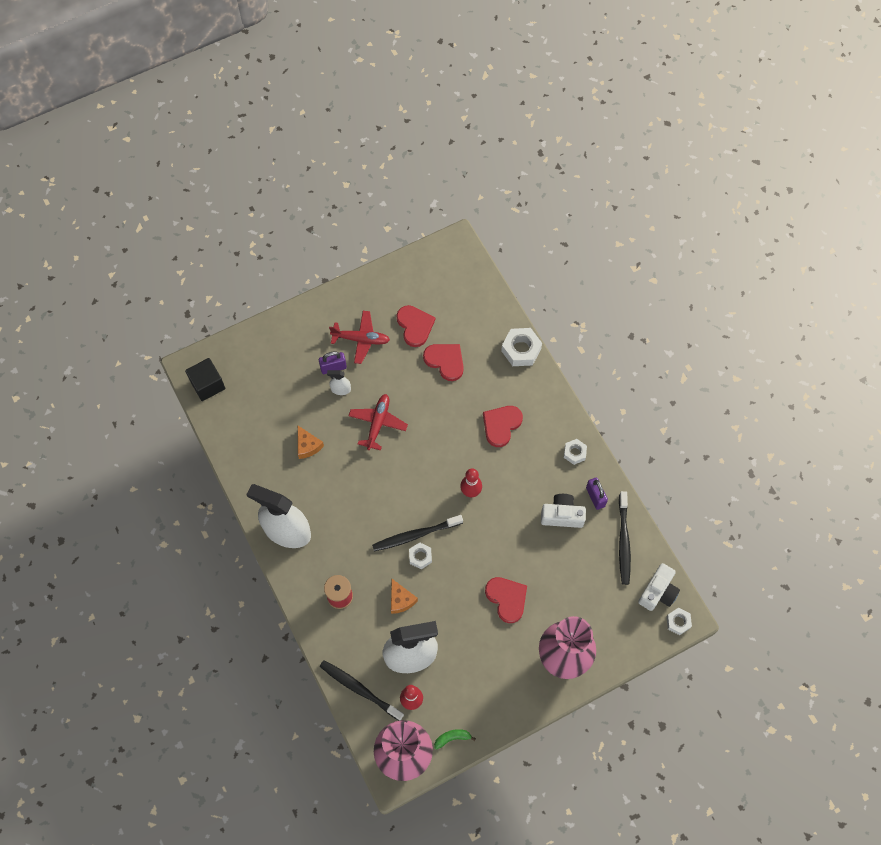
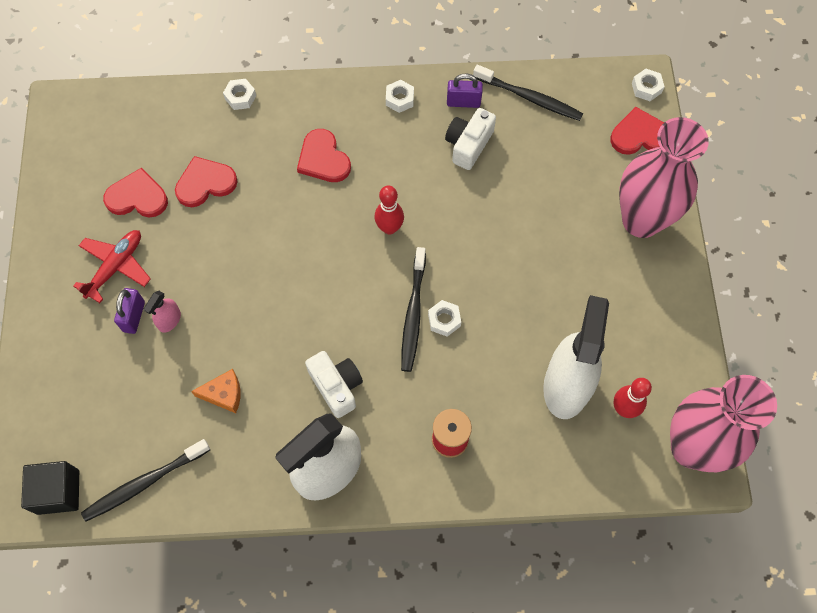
camera: 65 degrees left, 0 degrees up
(341, 389) = (169, 320): white spray bottle -> pink spray bottle
(359, 689) = (583, 466): black toothbrush -> black toothbrush (144, 483)
(378, 423) = (242, 295): red plane -> none
(401, 600) = (489, 367): orange cheese -> none
(452, 738) = (689, 381): green banana -> none
(507, 599) = (542, 246): red heart -> red heart (639, 135)
(521, 350) = (240, 97): white nut -> white nut, size x0.60
(658, 592) = (603, 91): white camera -> white camera (336, 386)

